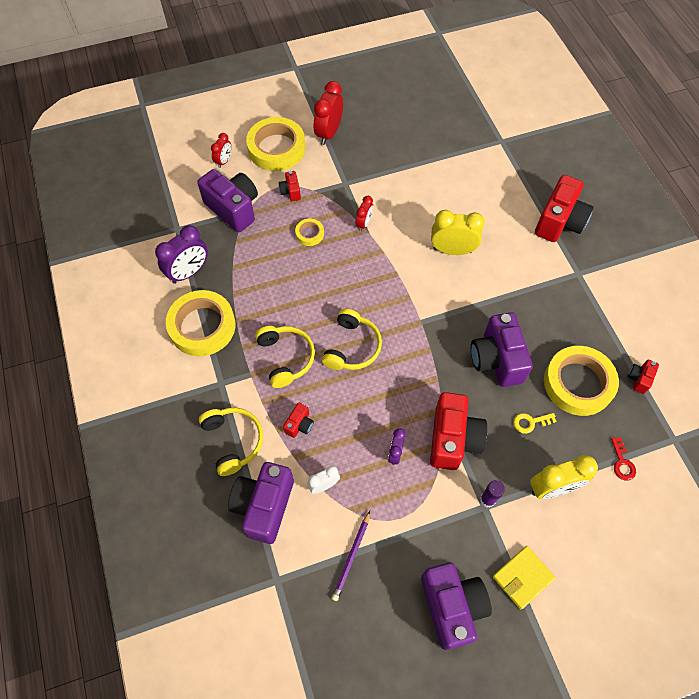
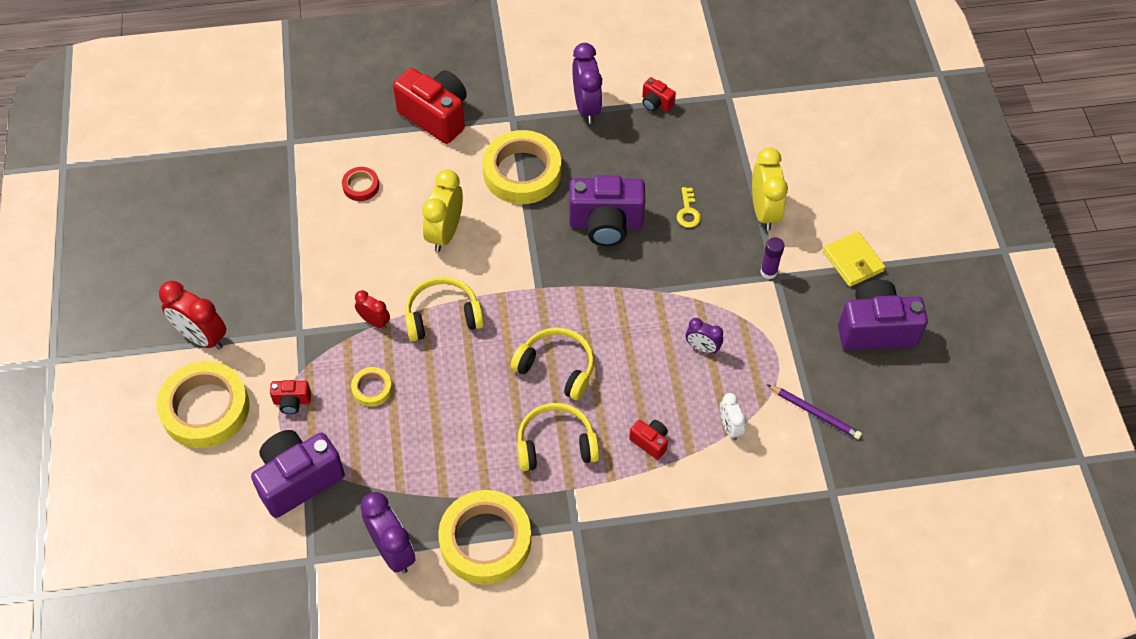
camera: 80 degrees left, 5 degrees down
(224, 161) = (204, 483): red clock -> none
(233, 441) = (658, 519): yellow headphones -> yellow headphones (442, 316)
(264, 506) = (745, 495): purple camera -> none
(453, 439) = (695, 288): red camera -> none
(477, 190) = (361, 186): none -> red tape
(578, 383) = (650, 157): yellow tape -> yellow tape (522, 172)
(612, 325) = (586, 107): none -> purple clock
(622, 462) = (746, 145): red key -> none

